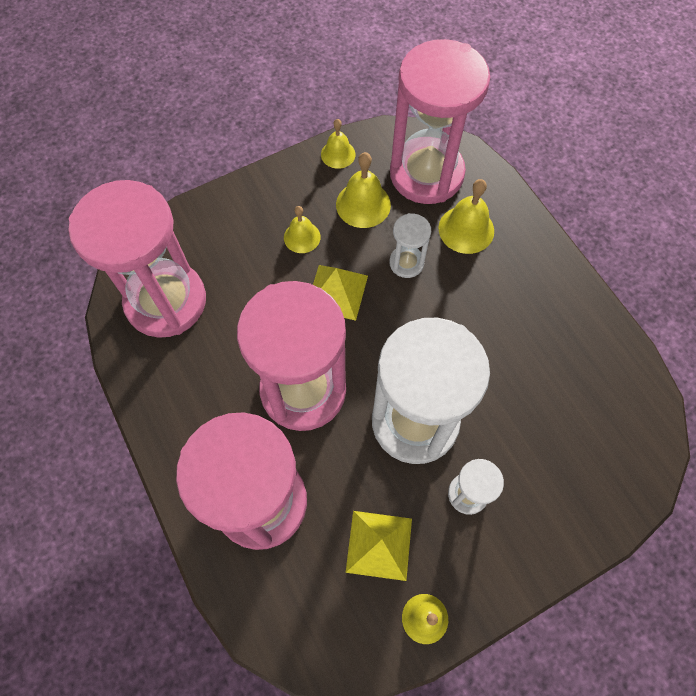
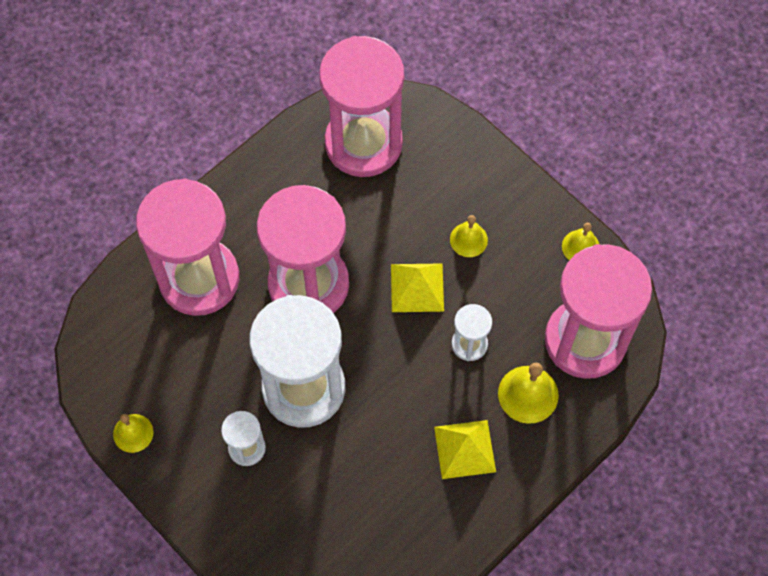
camera: 75 degrees right, 0 degrees up
(363, 204) = (526, 287): yellow bell -> none
(379, 545) = (185, 382): yellow pyramid -> yellow pyramid (464, 449)

